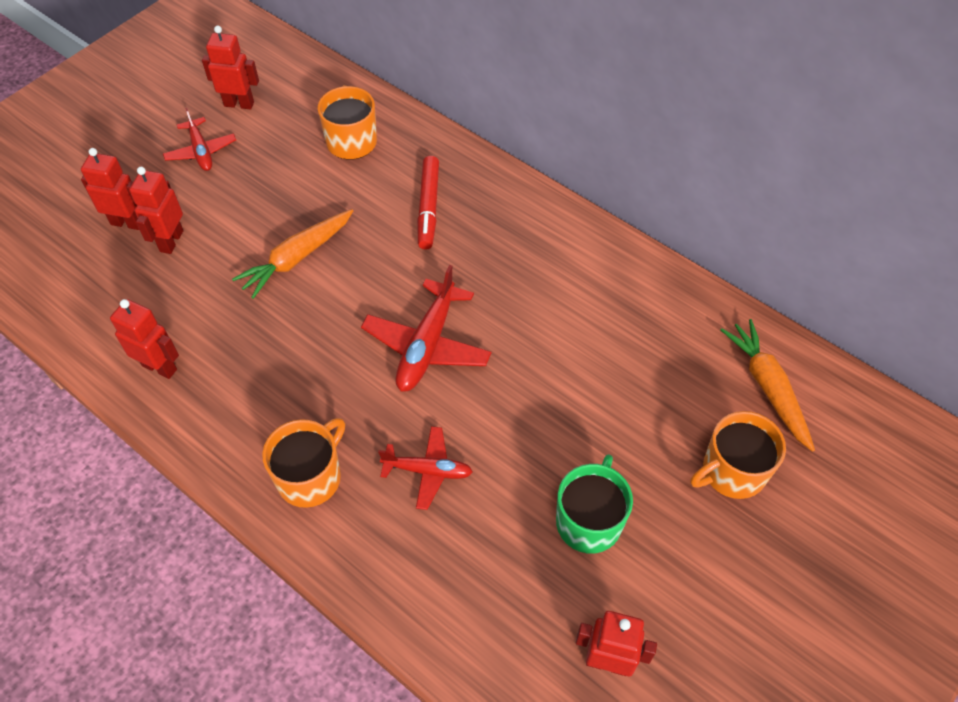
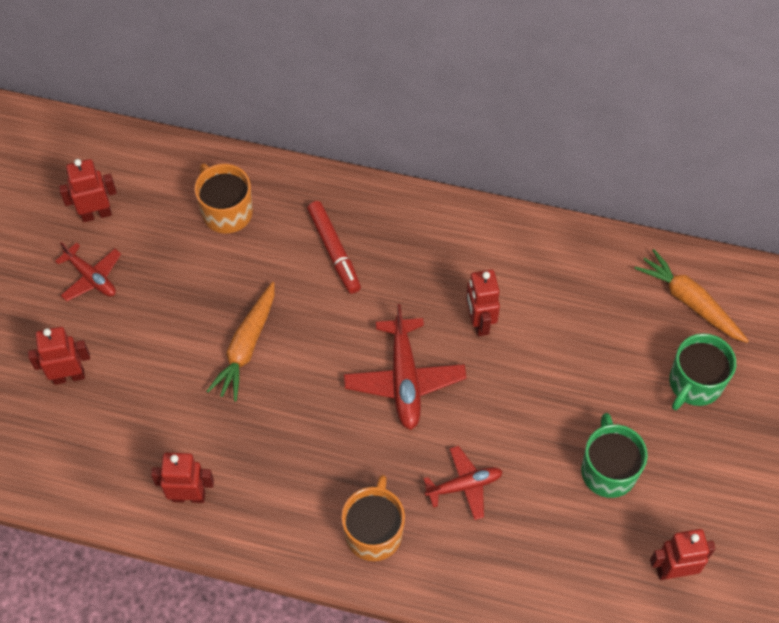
camera: 25 degrees left, 5 degrees up
(171, 241) = (122, 377): red robot -> red robot (479, 322)
(732, 471) = (694, 383): orange mug -> green mug

